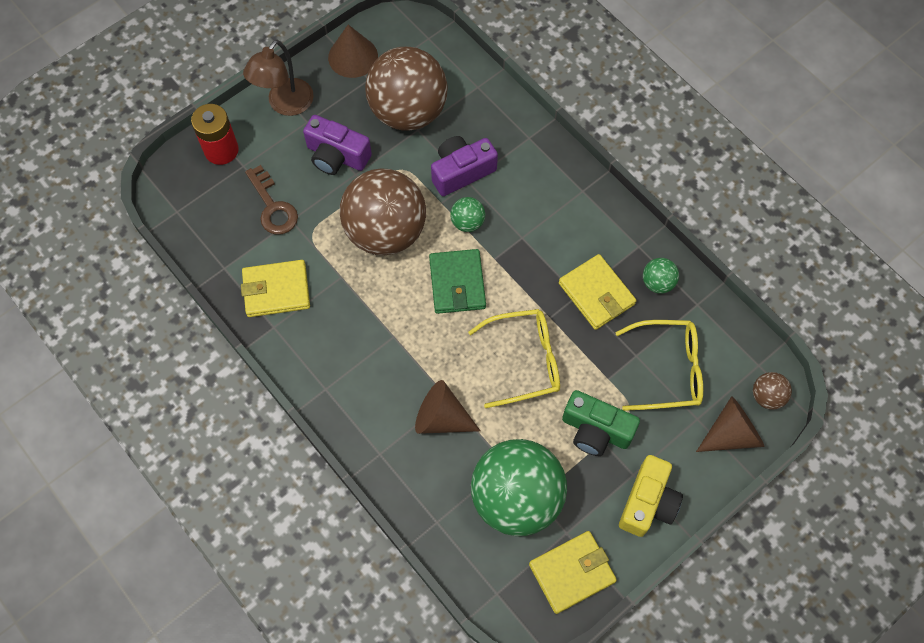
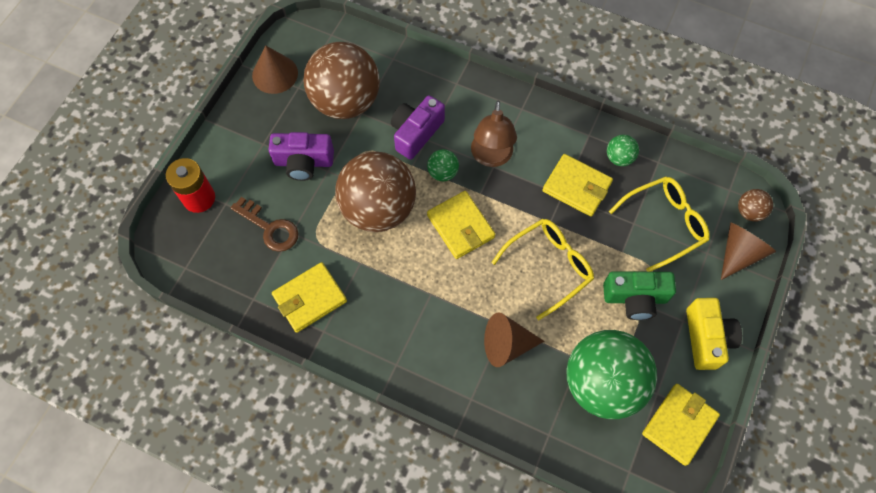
camera: 25 degrees left, 0 degrees up
(285, 105) = (236, 137): brown lamp -> brown lamp (491, 157)
(457, 283) = (460, 226): green wallet -> yellow wallet

